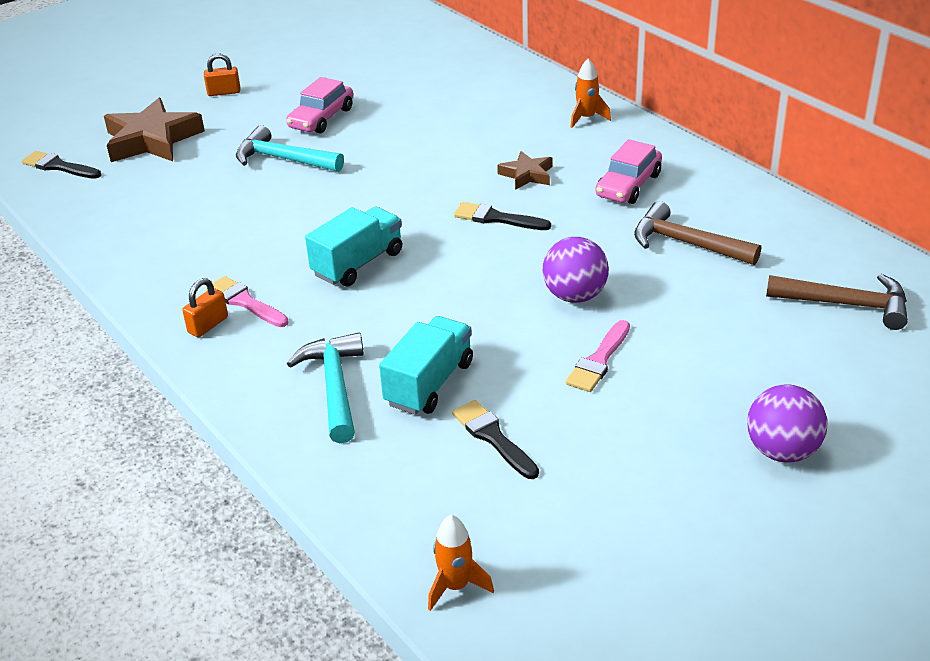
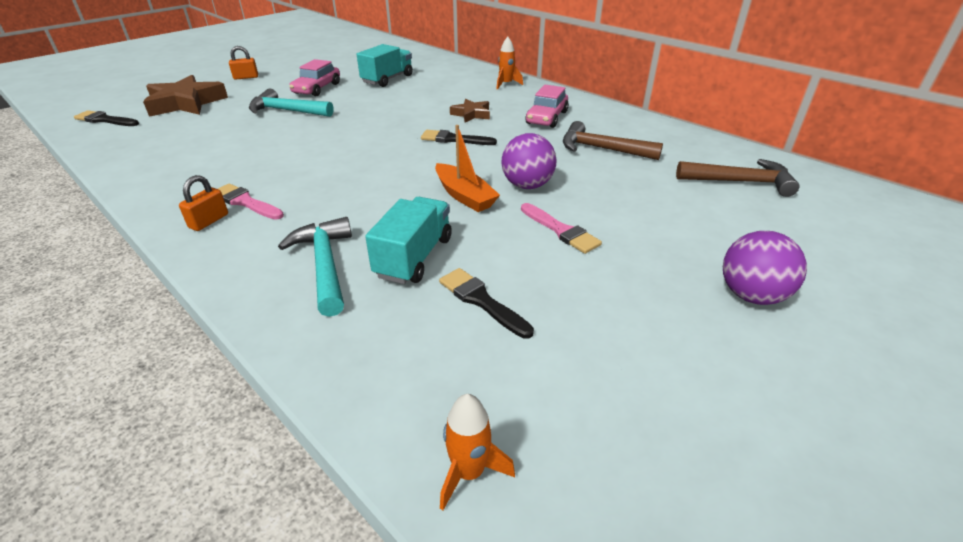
camera: 10 degrees left, 0 degrees up
(358, 264) = (345, 171): turquoise truck -> turquoise truck (387, 79)
(496, 307) = (464, 196): none -> orange boat
(599, 360) = (561, 230): pink brush -> pink brush turned 60 degrees counterclockwise

